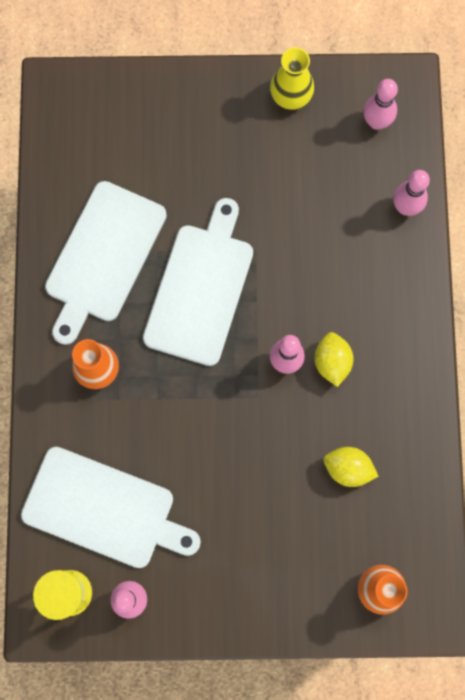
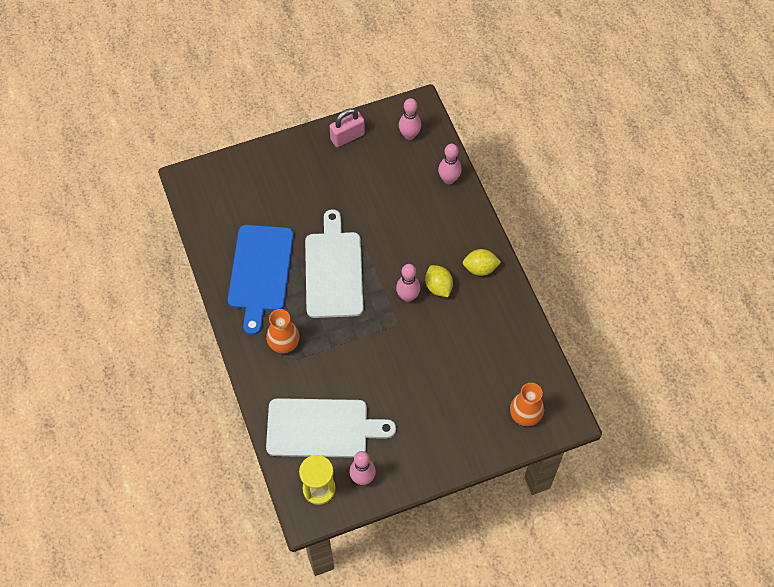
camera: 20 degrees left, 15 degrees down
(103, 257) = (260, 272): white cutting board -> blue cutting board
(291, 96) = (347, 137): yellow vase -> pink padlock
(348, 468) = (475, 348): yellow lemon -> yellow lemon (480, 268)

